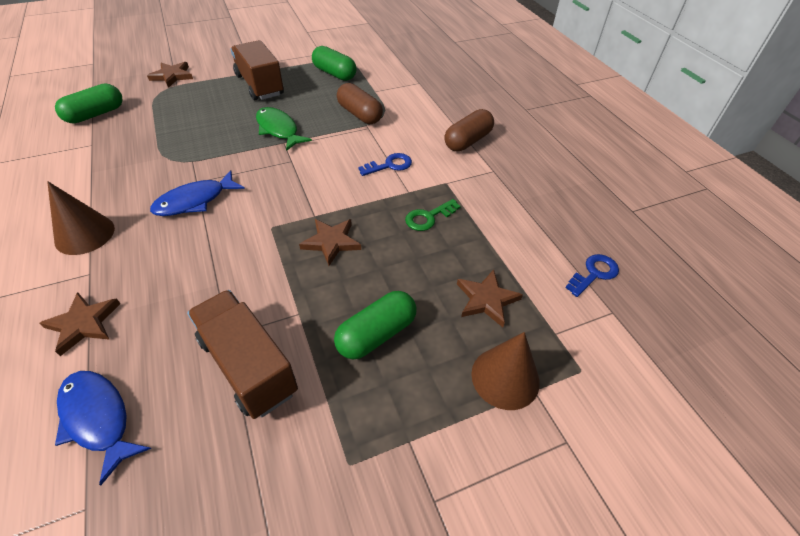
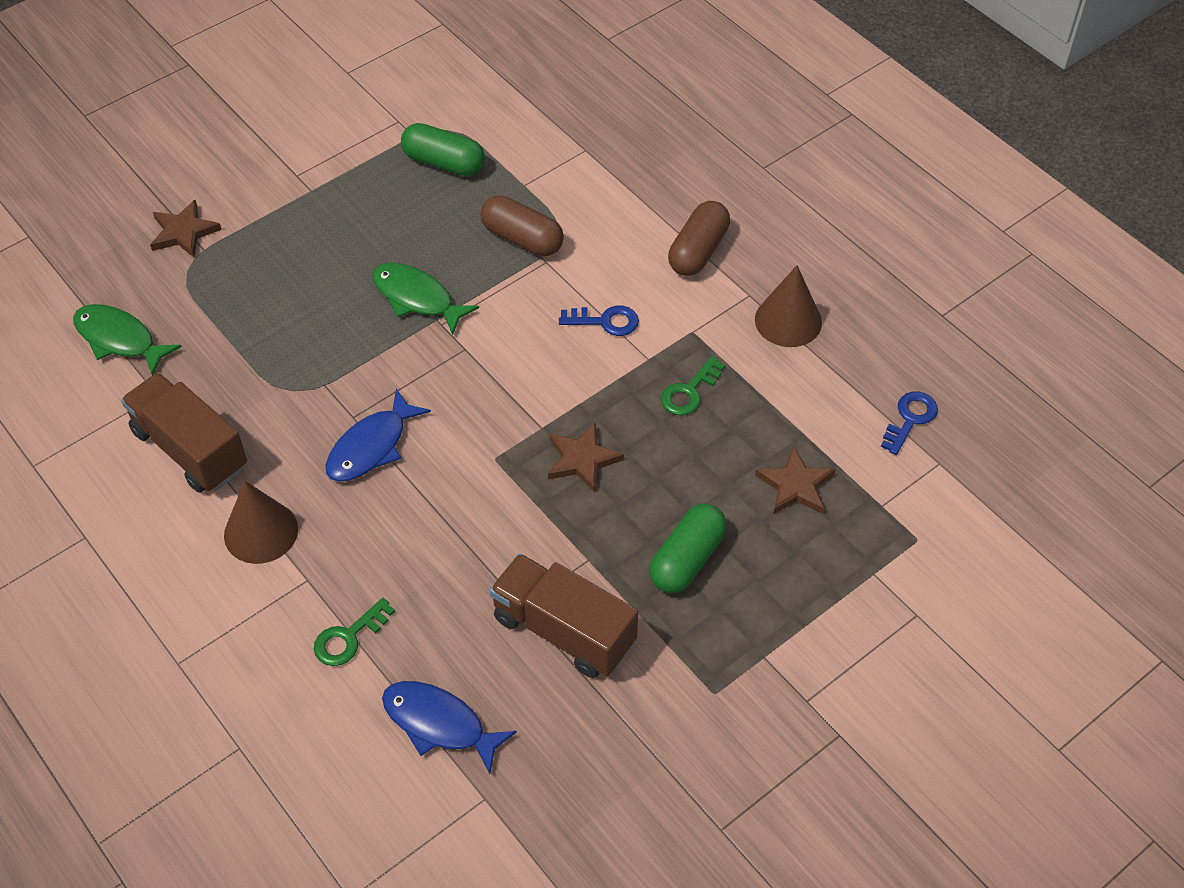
camera: 15 degrees left, 5 degrees up
(84, 324) = (348, 638): brown star -> green key
(95, 114) = (119, 339): green capsule -> green fish
(260, 85) = (338, 217): brown truck -> brown truck (190, 449)
(390, 165) = (605, 321): blue key -> blue key turned 45 degrees clockwise
(505, 377) = (840, 568): brown cone -> brown cone (788, 321)

